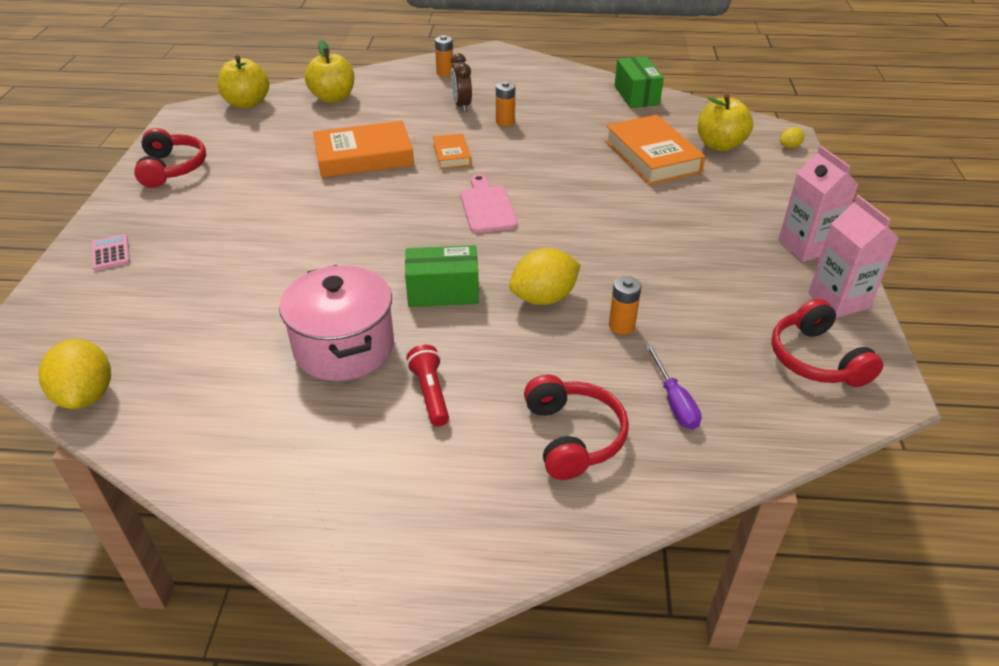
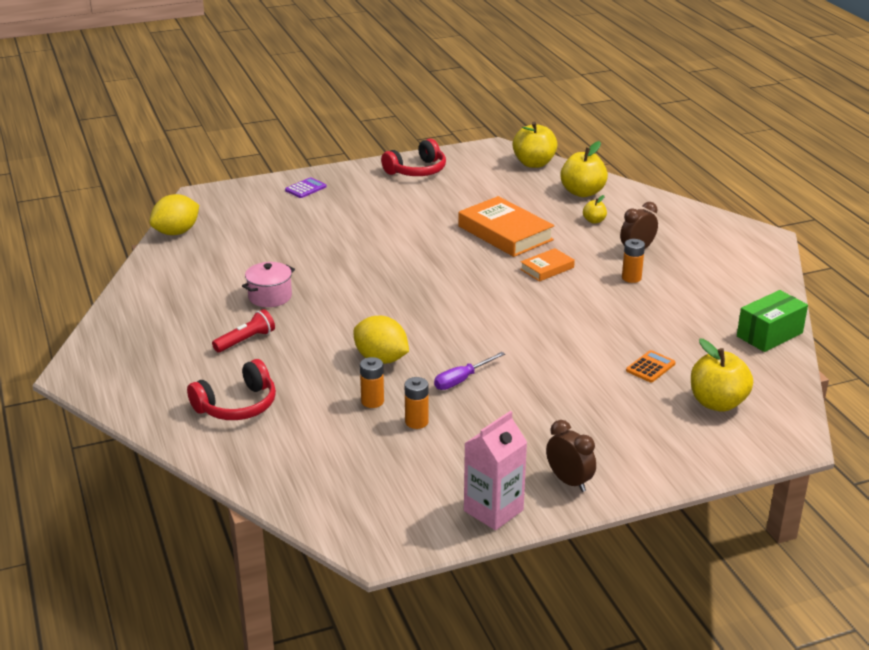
camera: 65 degrees right, 10 degrees down
(111, 253) = (305, 188): pink calculator -> purple calculator
(344, 347) = (270, 297): pink pot -> pink pot, size x0.59
(390, 108) = (594, 221): none -> yellow apple
(443, 292) = (356, 316): green box -> none
(445, 73) = (688, 226): orange battery -> orange battery (416, 422)
(487, 207) = (483, 305): pink cutting board -> none
(652, 156) = (650, 367): orange book -> orange calculator
(674, 401) = (299, 442): purple screwdriver -> purple screwdriver (462, 380)
(789, 147) = (764, 448): yellow lemon -> none
(805, 246) = (569, 481): pink carton -> brown clock
(816, 359) = (397, 506): red headphones -> none

